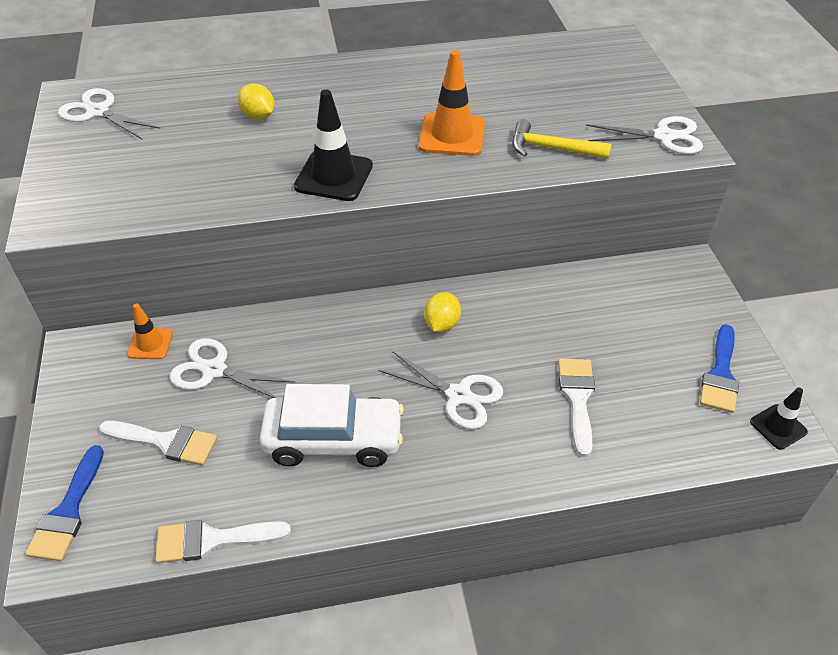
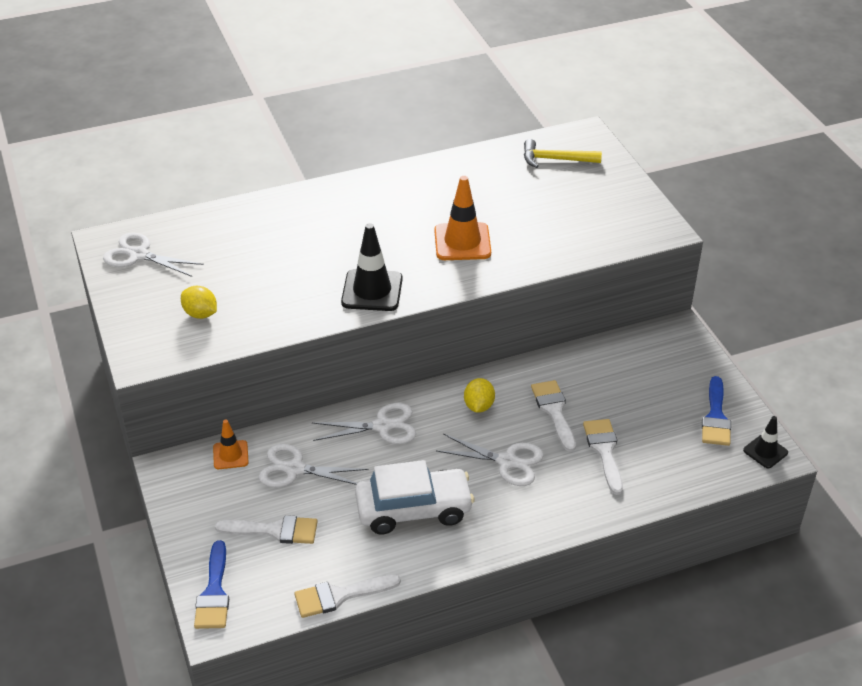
camera: 10 degrees left, 5 degrees down
(258, 116) = (287, 243): yellow lemon -> yellow lemon (200, 314)
(527, 341) = (554, 411): none -> white brush
(552, 148) = (550, 245): yellow hammer -> yellow hammer (555, 159)
(664, 136) = (641, 223): white scissors -> white scissors (383, 426)

